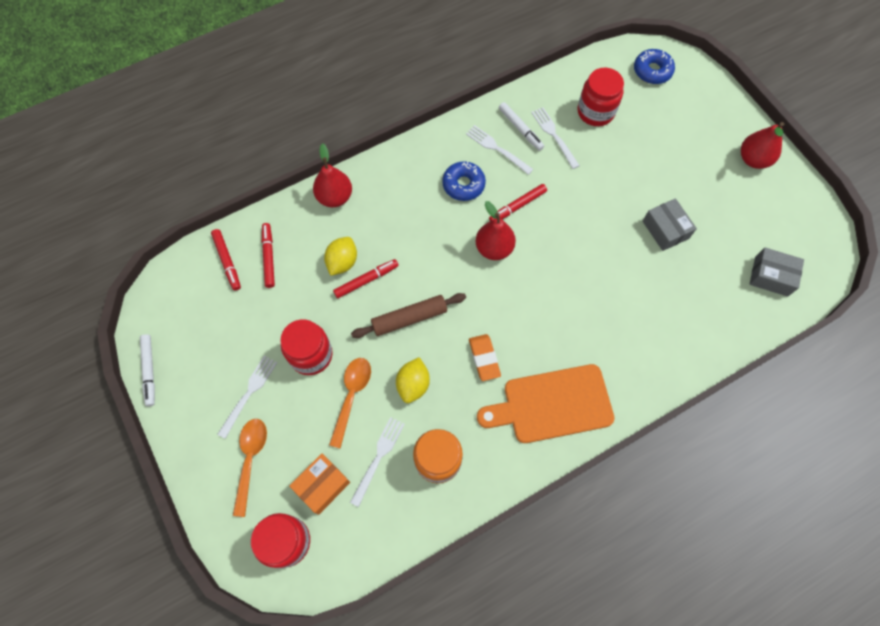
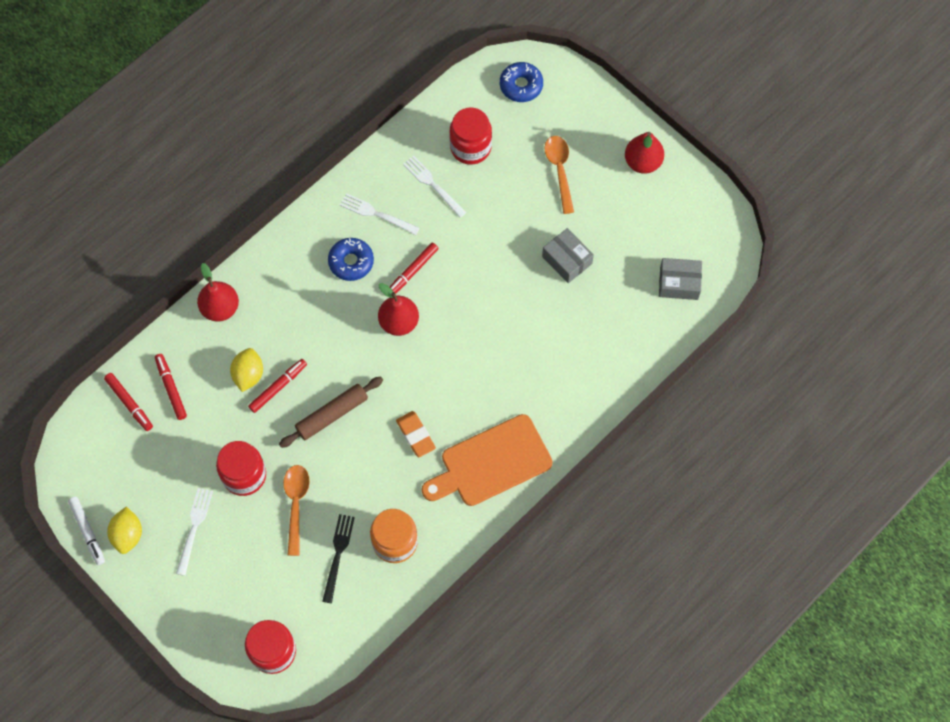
camera: 15 degrees left, 0 degrees up
(250, 460) = (216, 588): orange spoon -> orange spoon (559, 170)
(322, 485) = (291, 593): orange box -> none
(378, 457) = (338, 554): white fork -> black fork
(413, 384) = (353, 478): yellow lemon -> yellow lemon (128, 535)
(520, 129) = (396, 186): white marker -> none

